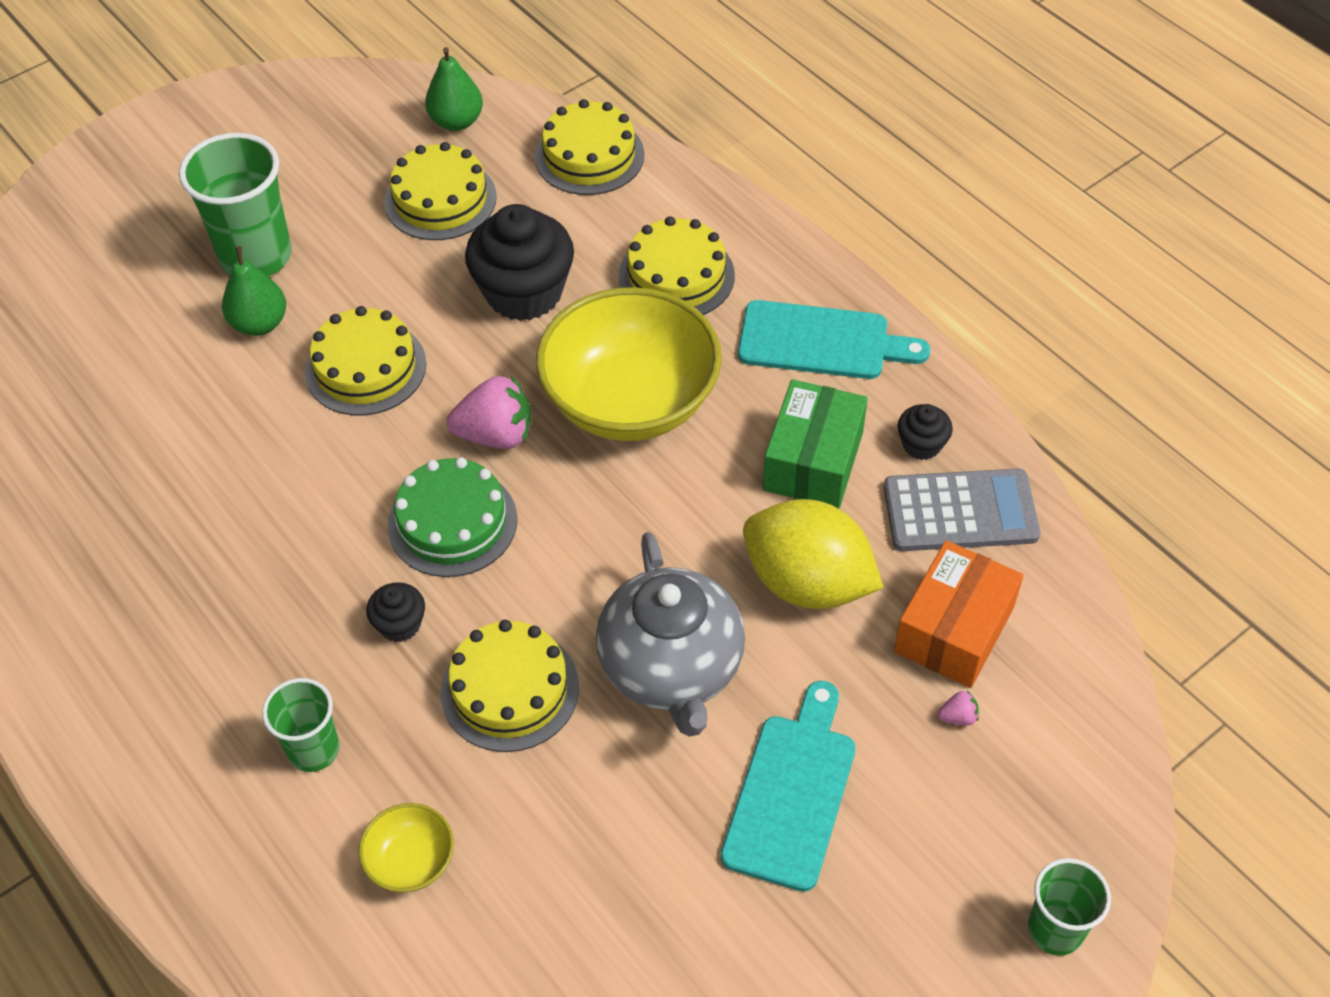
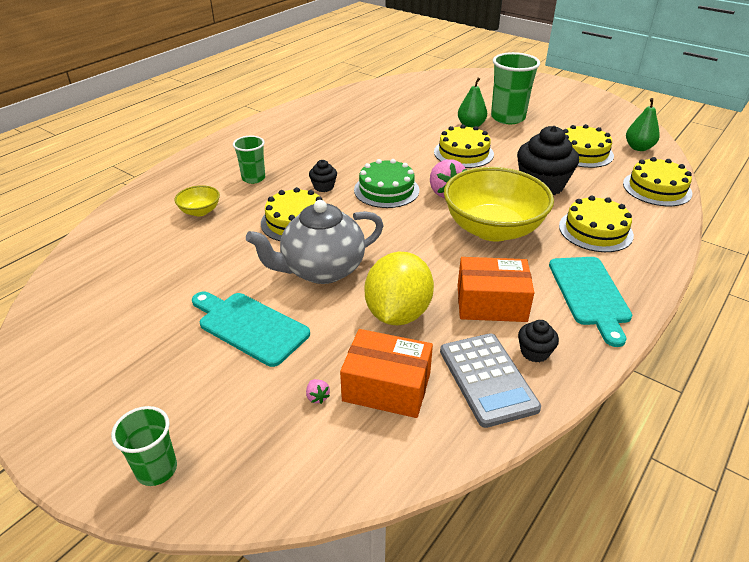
camera: 75 degrees right, 15 degrees down
(792, 793) = (249, 326): turquoise cutting board -> turquoise cutting board turned 150 degrees counterclockwise
(813, 461) = (491, 303): green box -> orange box

